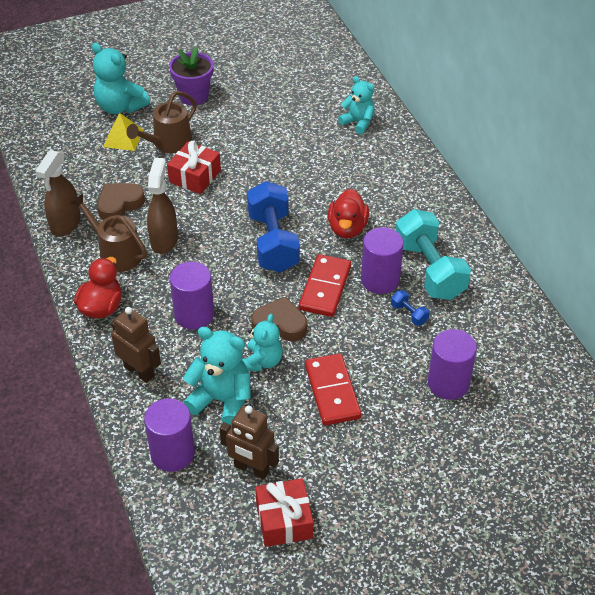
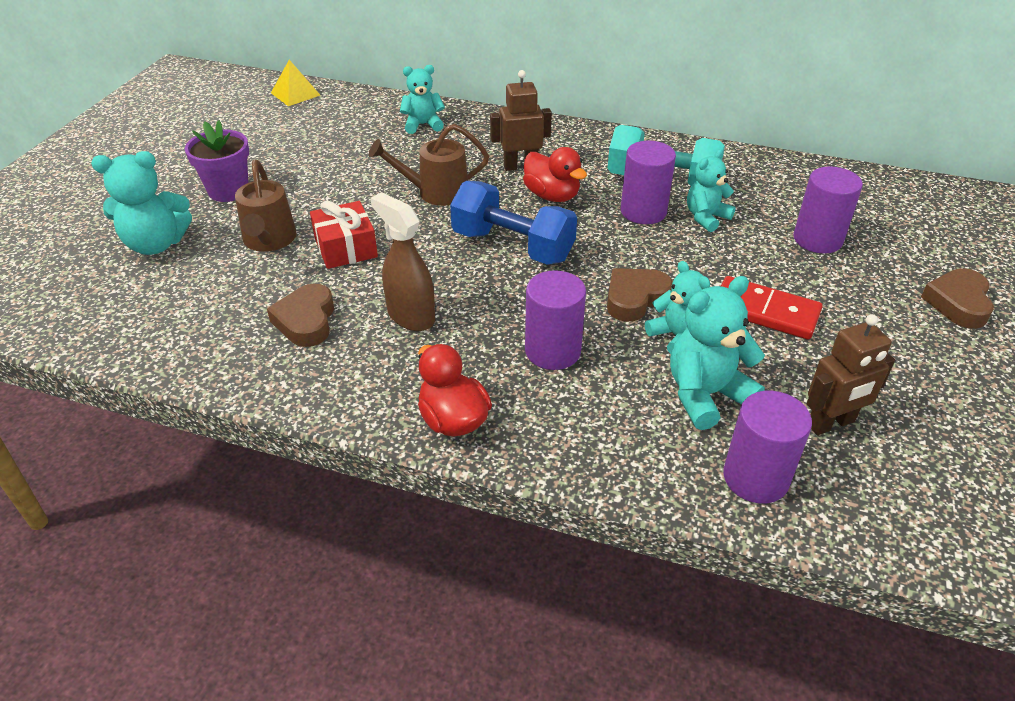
camera: 50 degrees left, 5 degrees down
(65, 224) = (273, 381): brown spray bottle -> none
(116, 253) = (380, 363): brown watering can -> brown watering can (436, 192)
(123, 138) = (207, 266): yellow pyramid -> yellow pyramid (295, 94)
(139, 371) = (595, 440): brown robot -> brown robot (520, 166)
(284, 520) = (927, 436): red gift -> none
(325, 288) = (616, 246): red domino -> none
(409, 314) = (706, 217): blue dumbbell -> turquoise teddy bear
(451, 489) = (958, 303): none -> brown heart

